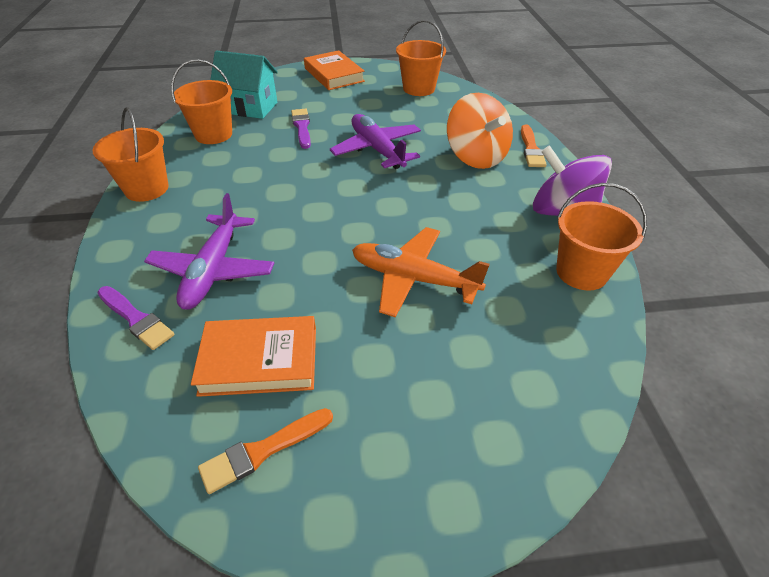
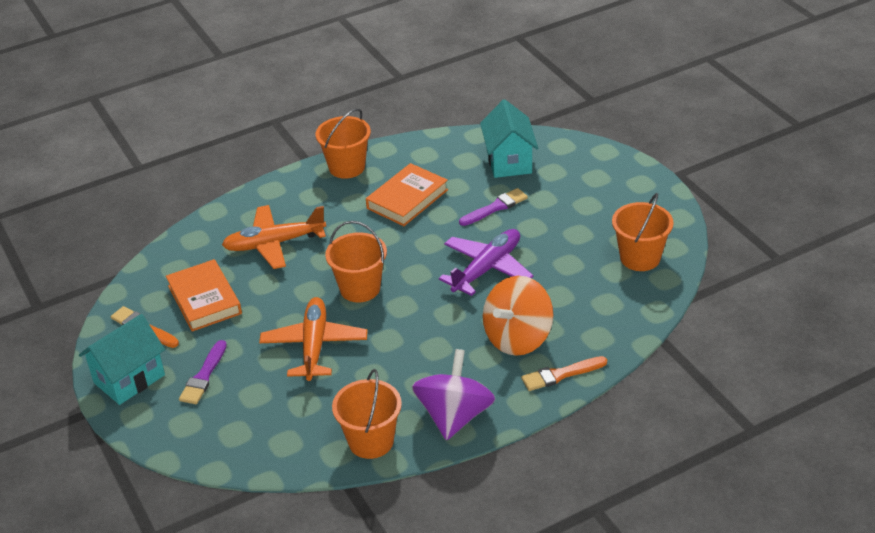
camera: 70 degrees right, 5 degrees down
(136, 319) = (214, 232): purple brush -> purple brush (204, 376)
(213, 134) = (446, 162): orange bucket -> orange bucket (360, 288)
(213, 270) = (274, 244): purple plane -> orange plane
(334, 75) = (624, 186): orange book -> orange book (407, 199)
(368, 498) = (129, 379): none -> turquoise house

